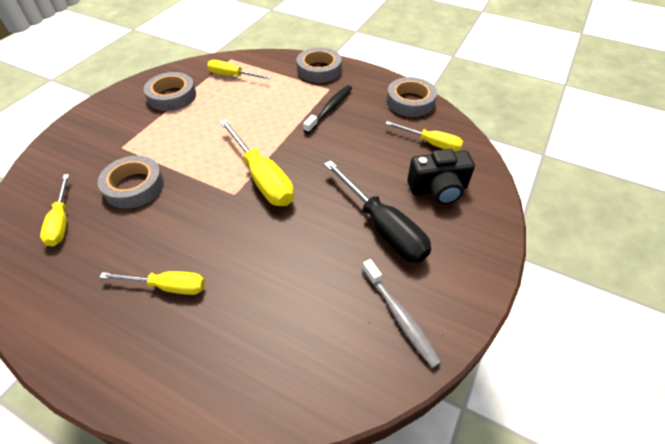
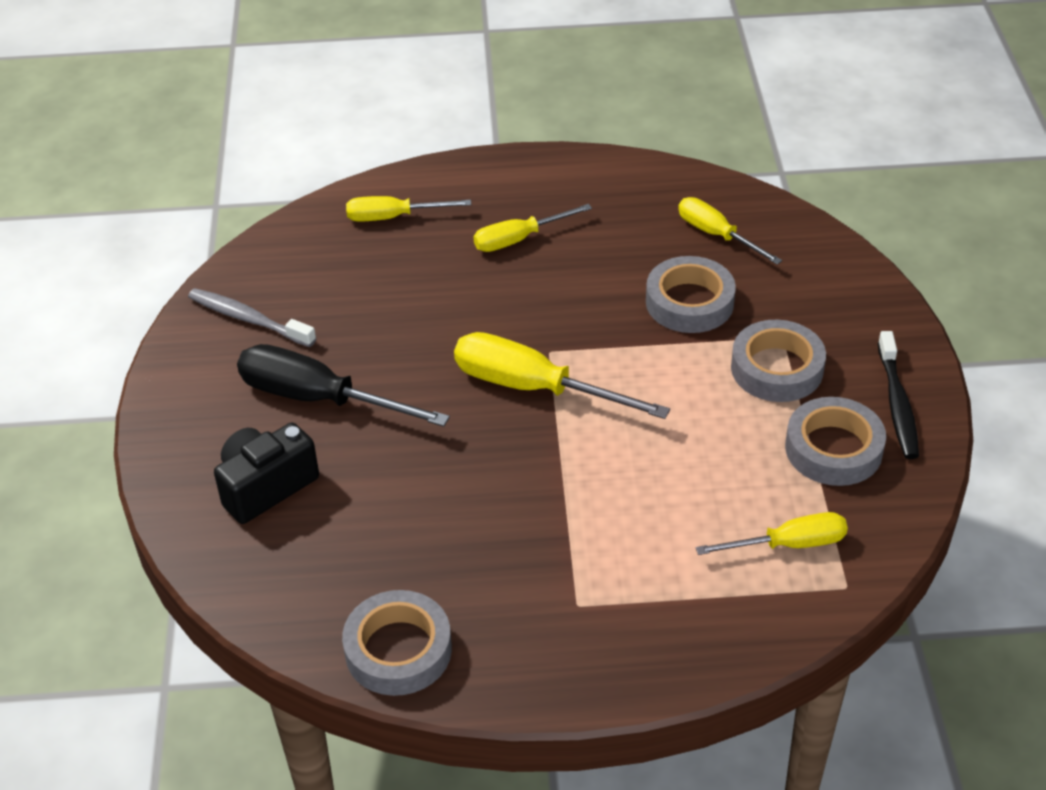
camera: 150 degrees right, 5 degrees down
(319, 70) = (641, 648): grey tape -> grey tape (777, 368)
(330, 109) = (537, 556): black toothbrush -> black toothbrush (897, 404)
(431, 143) = (312, 567): yellow screwdriver -> yellow screwdriver (393, 217)

